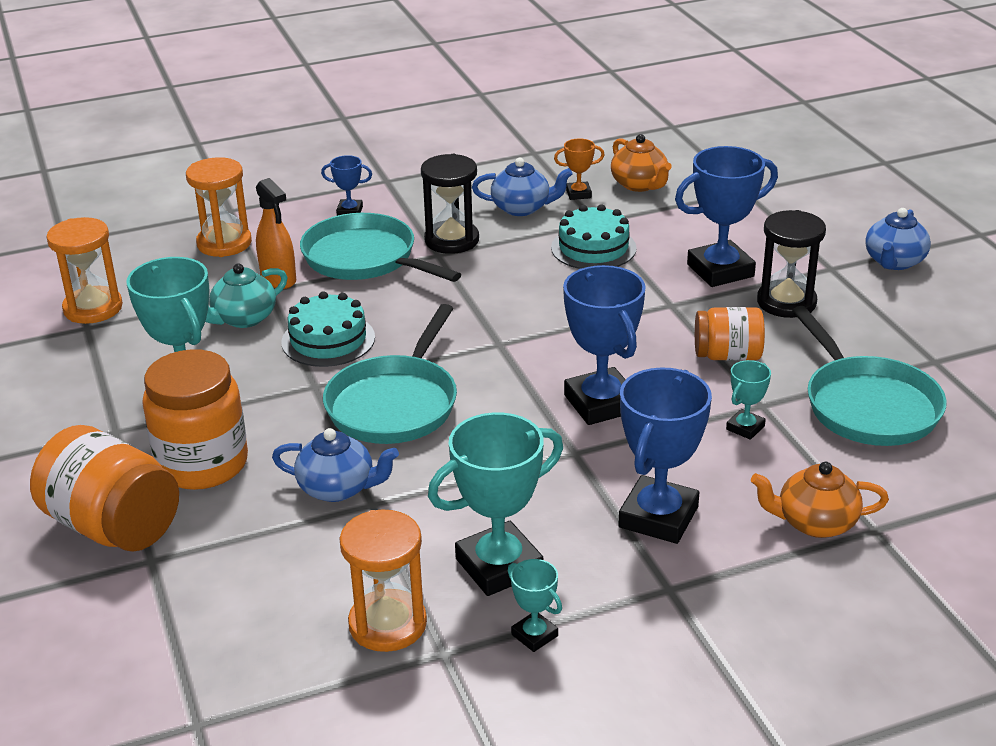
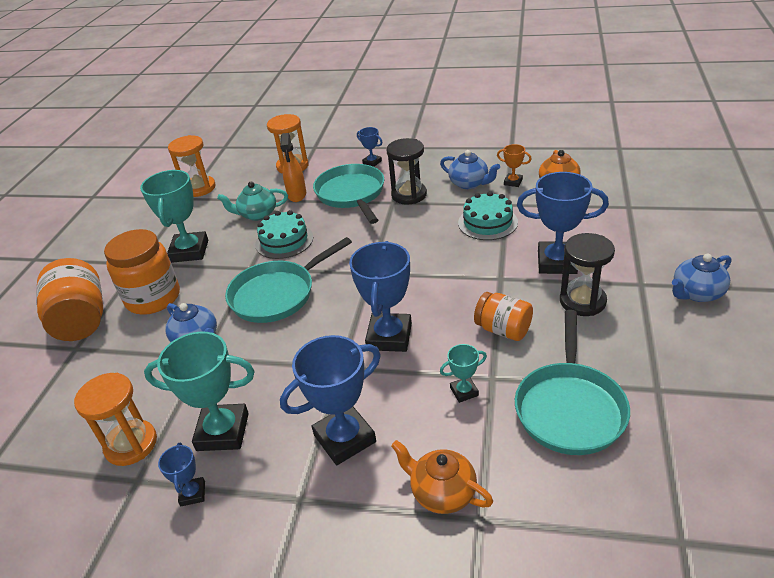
camera: 35 degrees right, 5 degrees up
(534, 635) = (193, 494): turquoise trophy -> blue trophy

